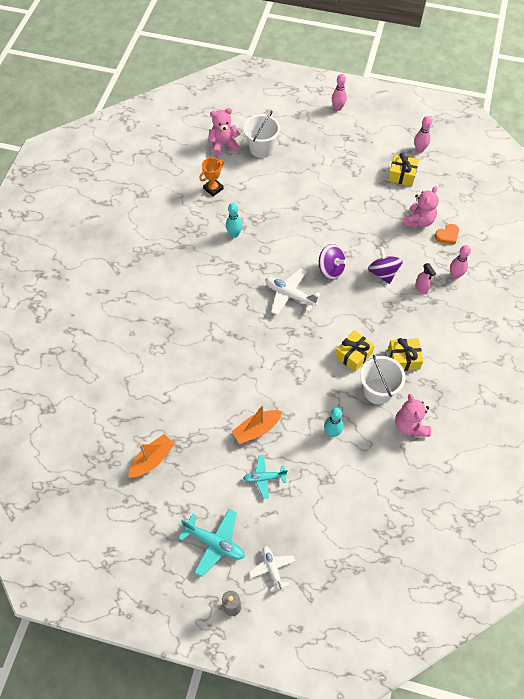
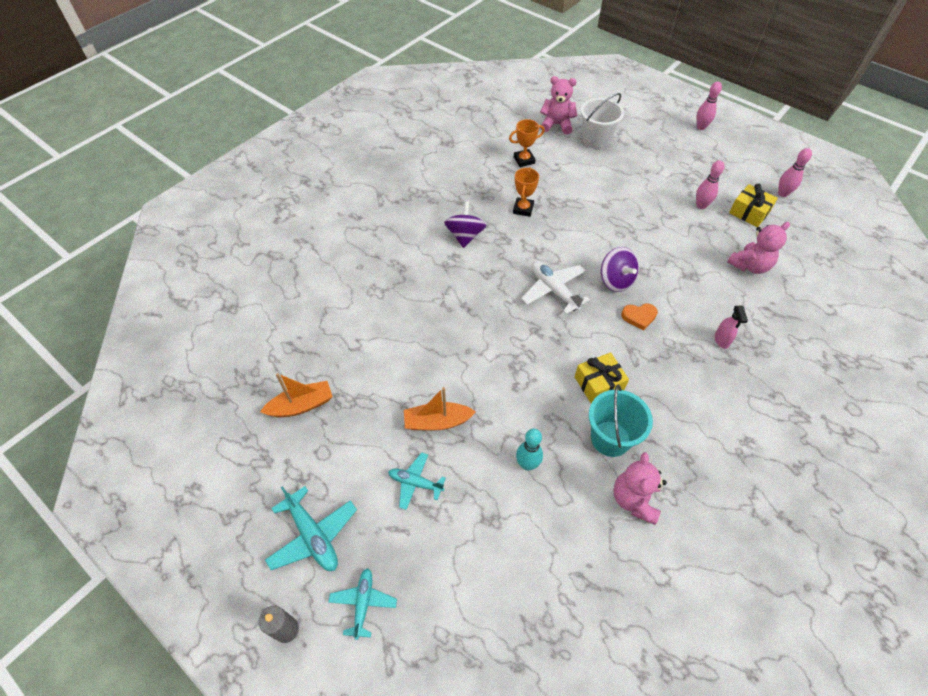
camera: 25 degrees right, 5 degrees down
(234, 234) = (523, 209): turquoise bowling pin -> orange trophy
(272, 568) = (363, 603): white plane -> turquoise plane
(378, 391) = (610, 438): white bucket -> turquoise bucket
(383, 273) = (679, 306): purple spinning top -> purple spinning top (465, 236)
(403, 359) = (662, 413): yellow gift -> none
(447, 235) = (781, 293): orange heart -> orange heart (639, 317)
(455, 275) = (773, 341): pink bowling pin -> pink bowling pin (701, 206)

